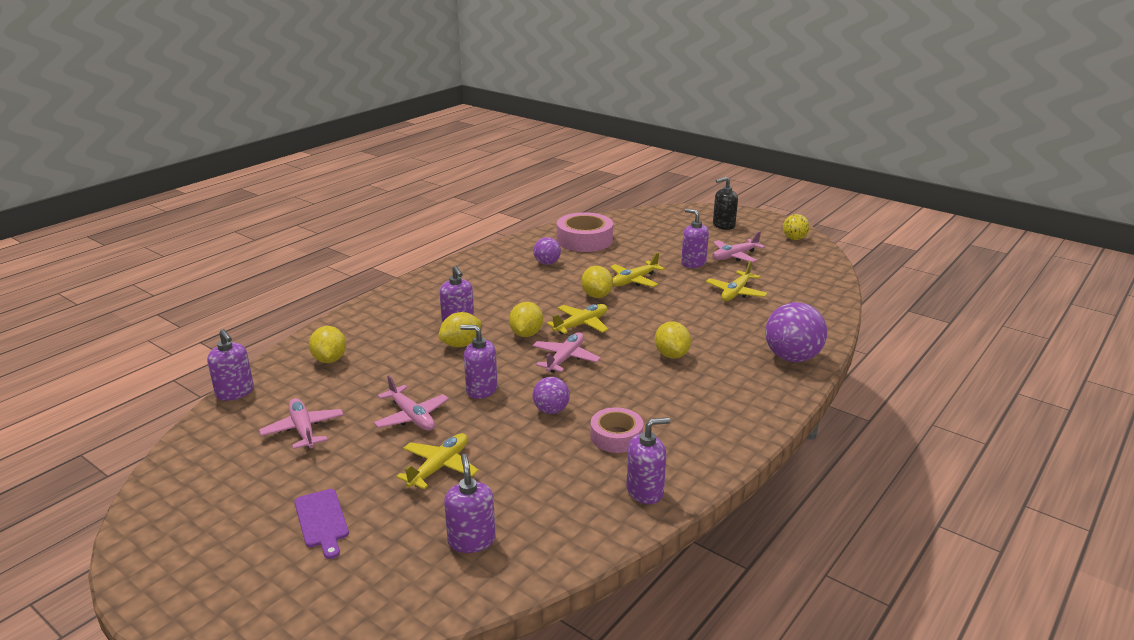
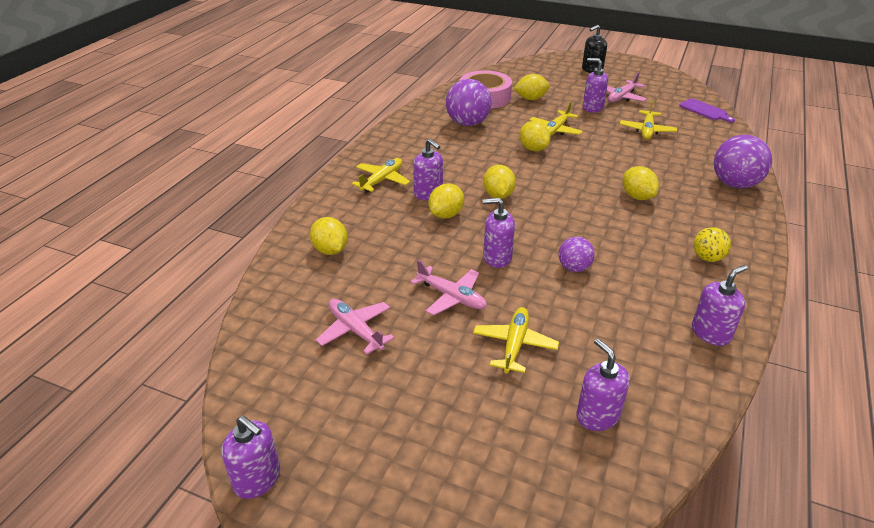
camera: 15 degrees left, 10 degrees up
(235, 392) = (257, 301): purple soap dispenser -> purple soap dispenser (257, 479)
(322, 521) = (442, 426): purple cutting board -> purple cutting board (705, 110)
(547, 263) = (467, 123): purple ball -> purple ball, size x1.77
(565, 358) = (550, 214): pink plane -> none
(581, 325) = (540, 179): yellow plane -> yellow plane (382, 180)
(616, 436) = (648, 284): pink tape -> none
(632, 247) = (531, 99): none -> yellow lemon
(794, 239) = (657, 75): yellow ball -> yellow ball (707, 258)

